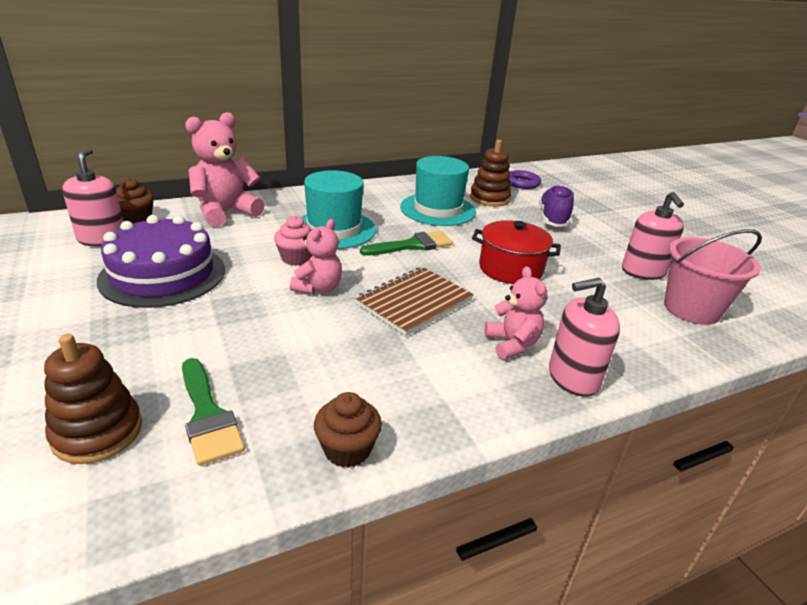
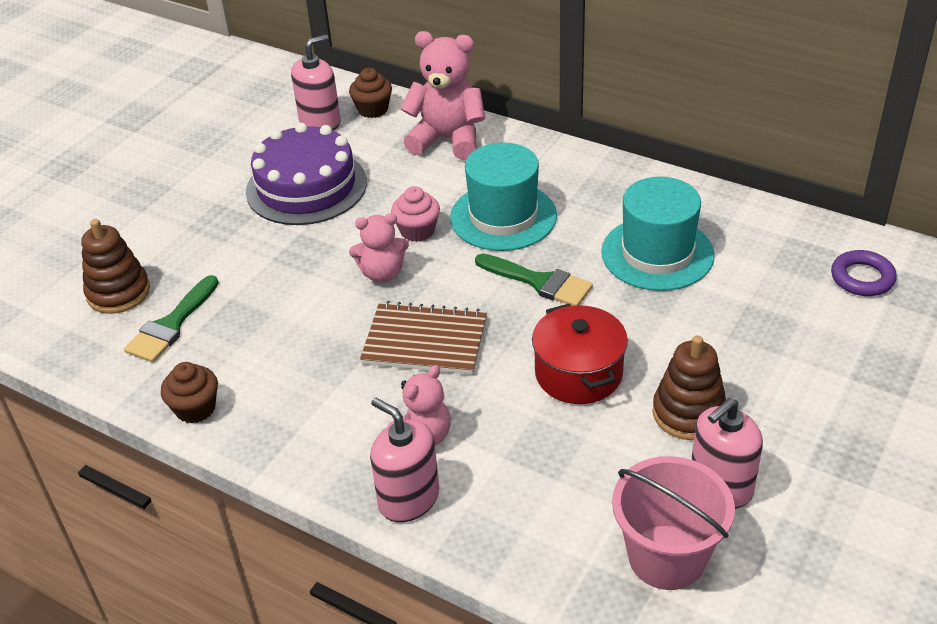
camera: 60 degrees right, 10 degrees up
(489, 198) = (757, 275): brown stacking toy -> brown stacking toy (688, 413)
(553, 218) = (776, 352): purple shoe -> none

